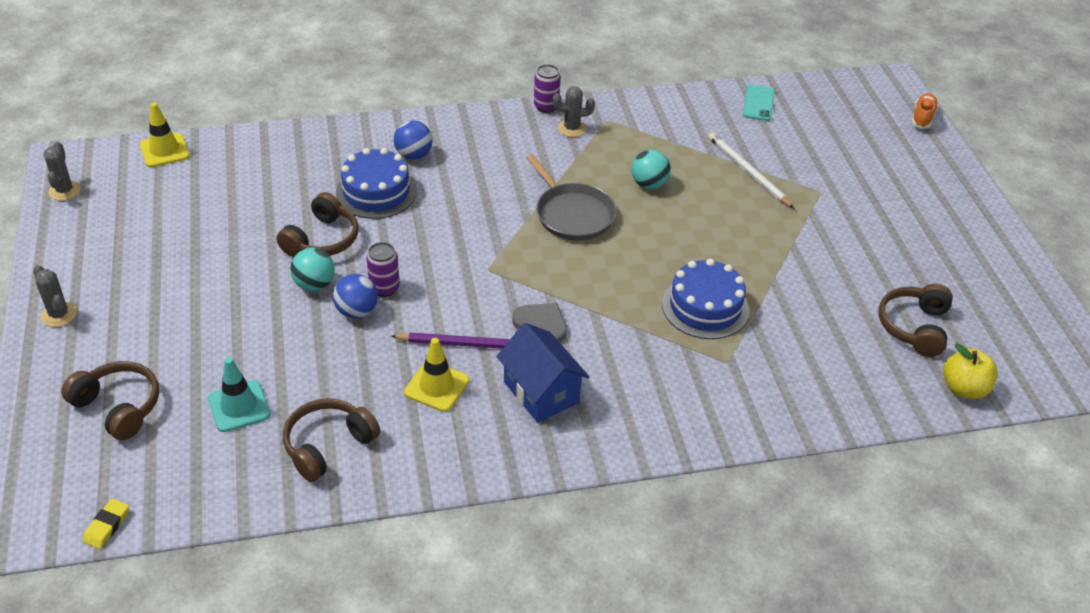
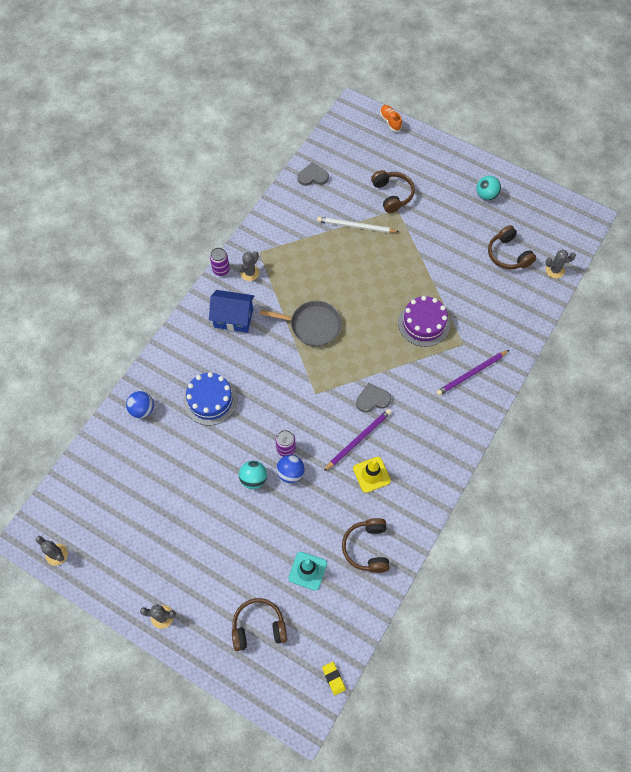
camera: 45 degrees left, 20 degrees up
(164, 150) = (71, 480): yellow traffic cone -> none
(322, 239) = (223, 452): brown headphones -> brown headphones (392, 195)
(413, 155) = (198, 361): blue ball -> blue ball (142, 409)
(541, 392) = (413, 433): blue house -> blue house (233, 318)
(649, 184) = (323, 275): turquoise ball -> turquoise ball (486, 195)
(697, 397) = (471, 374): none -> purple pencil
(705, 307) = (424, 323): blue cake -> purple cake
(758, 103) = (313, 176): turquoise phone -> grey heart
(963, 388) = (555, 270): yellow apple -> grey cactus

